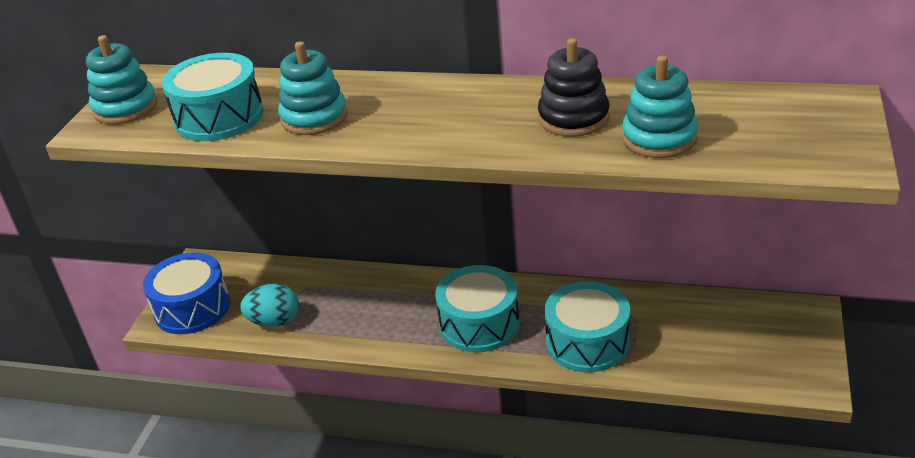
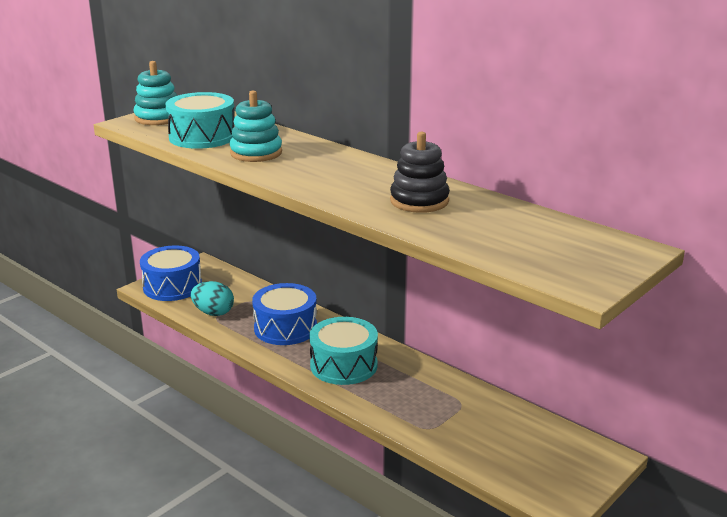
camera: 25 degrees right, 10 degrees down
(375, 306) = (285, 328): none -> blue drum
(587, 342) = (408, 406): turquoise drum -> none
(659, 138) = (462, 229): turquoise stacking toy -> none

